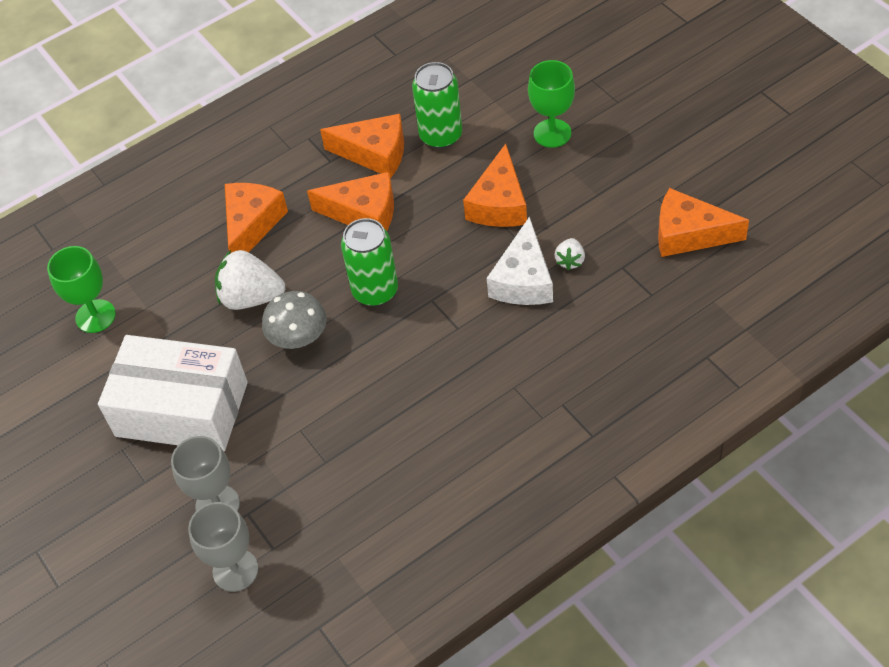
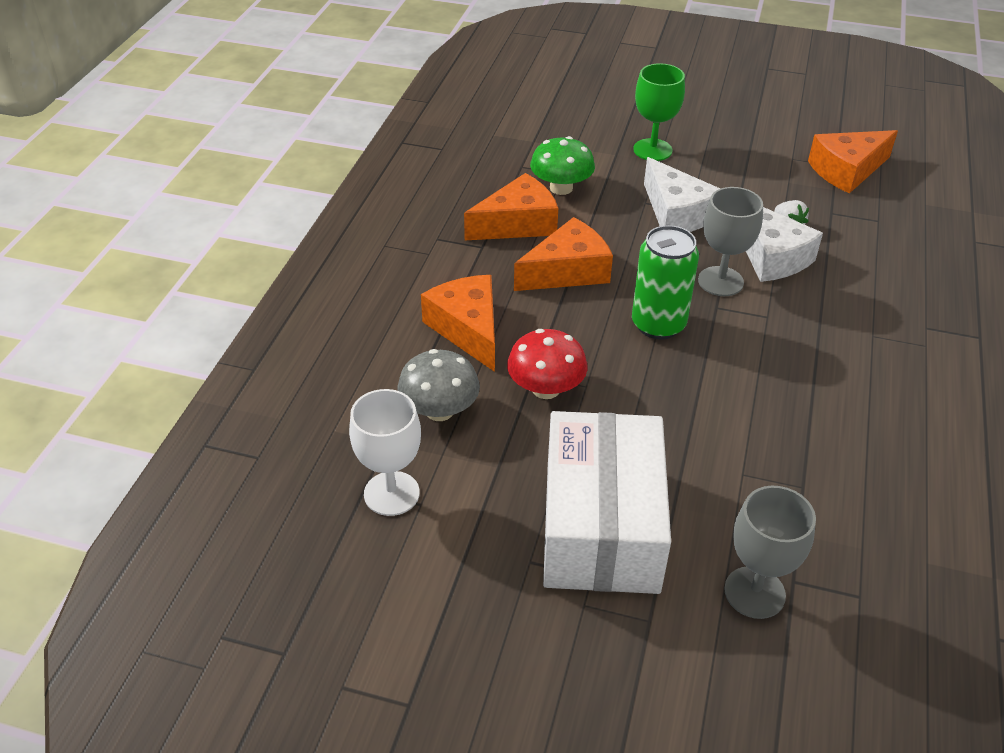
camera: 45 degrees left, 10 degrees down
(95, 316) = (391, 493): green goblet -> white goblet
(182, 409) = (601, 525): white box -> white box turned 60 degrees counterclockwise
(235, 570) = (854, 643): grey goblet -> grey goblet (720, 281)
(251, 297) = (546, 388): white strawberry -> red mushroom
(298, 337) = (636, 397): grey mushroom -> grey mushroom (439, 410)
(441, 136) = (561, 188): green can -> green mushroom
(499, 203) = (676, 213): orange cheese -> white cheese

